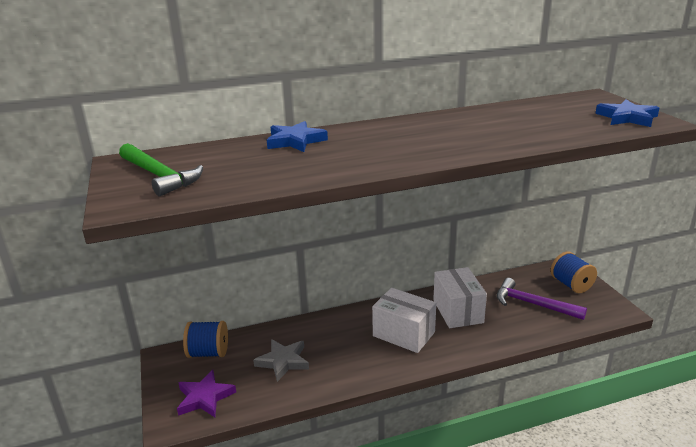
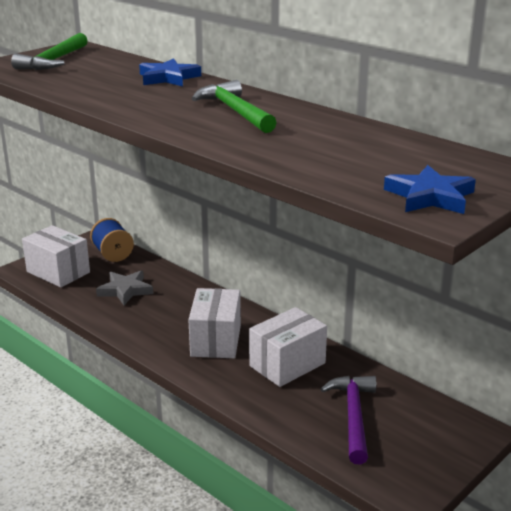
camera: 60 degrees right, 0 degrees up
(205, 397) = (58, 272): purple star -> white box
(416, 134) = (235, 111): none -> green hammer
(571, 285) = (433, 441): blue spool -> none

